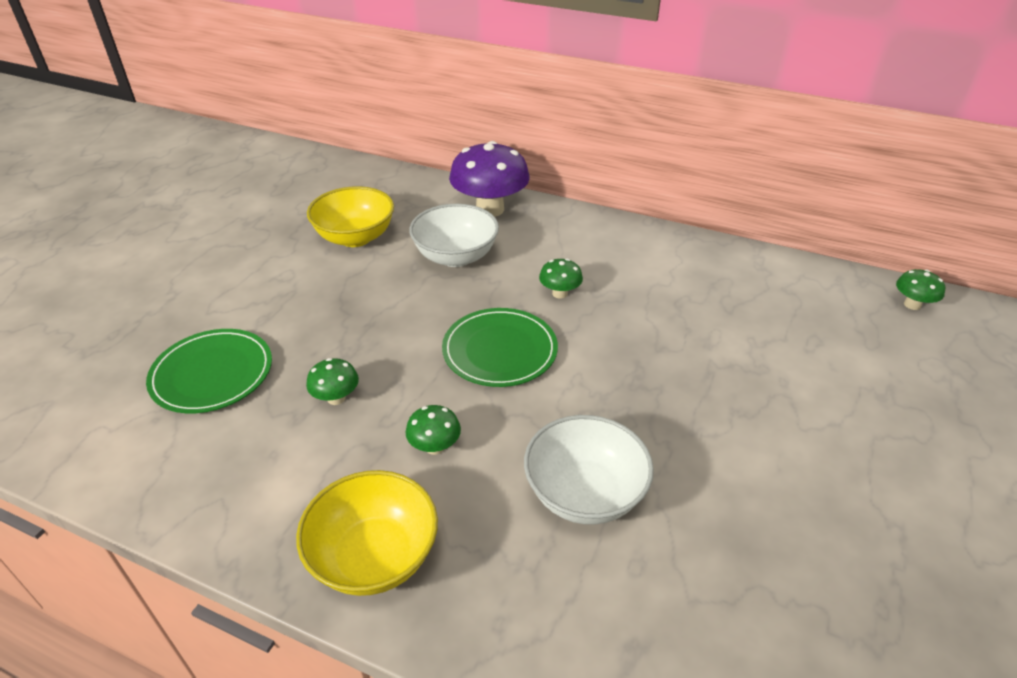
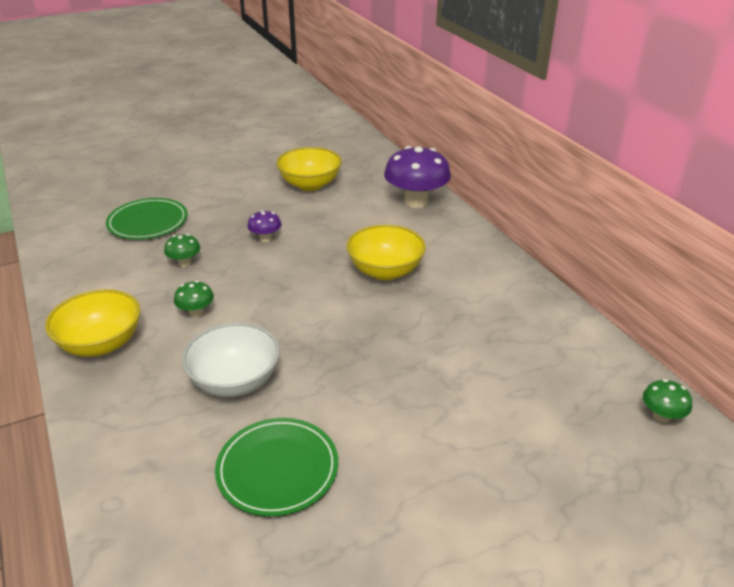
camera: 40 degrees right, 5 degrees down
(391, 320) = (265, 238): none -> purple mushroom
(456, 256) = (352, 220): white bowl -> none
(500, 350) = (300, 284): green plate -> green plate (277, 469)
(560, 293) = (385, 271): green mushroom -> yellow bowl

